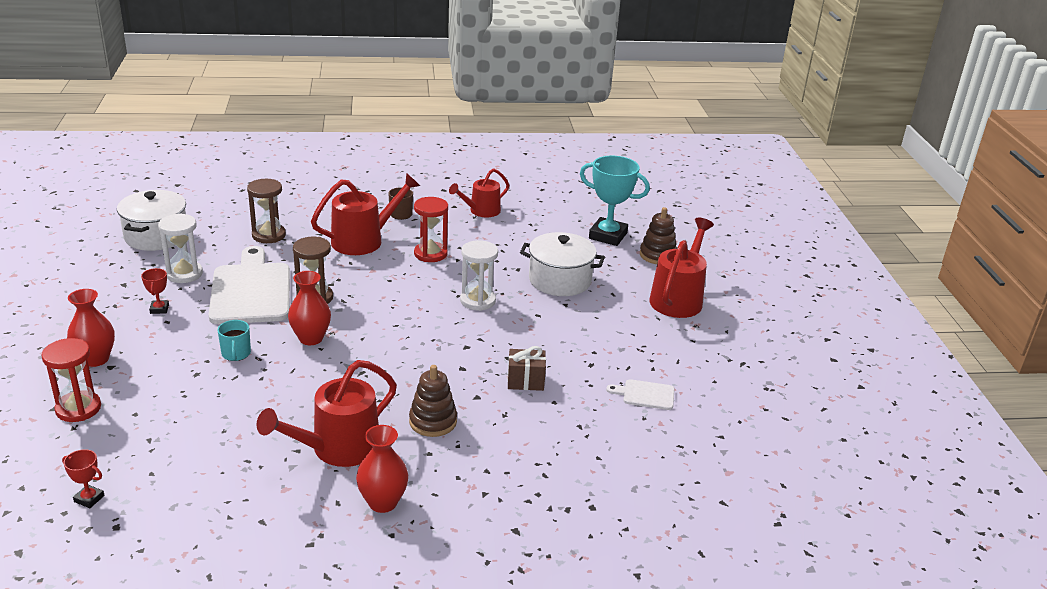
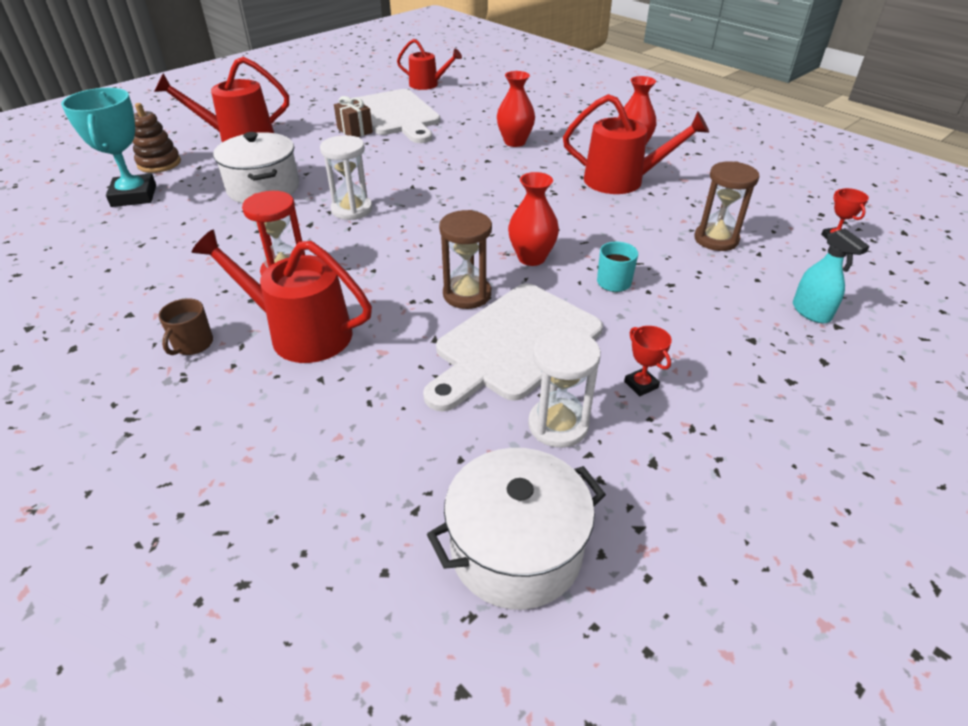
camera: 125 degrees left, 10 degrees up
(78, 408) = (811, 312): red hourglass -> turquoise spray bottle
(96, 359) = (764, 358): red vase -> red vase (515, 142)
(159, 309) = (641, 385): red trophy -> red trophy turned 75 degrees counterclockwise
(268, 235) = (375, 423): brown hourglass -> brown hourglass (716, 239)
(433, 421) = (539, 163): brown stacking toy -> none
(481, 211) = (129, 288): red watering can -> red watering can (427, 84)
(525, 381) = (442, 152): brown gift -> brown gift (355, 130)
(645, 395) = (396, 115): white cutting board -> white cutting board, size x2.25

